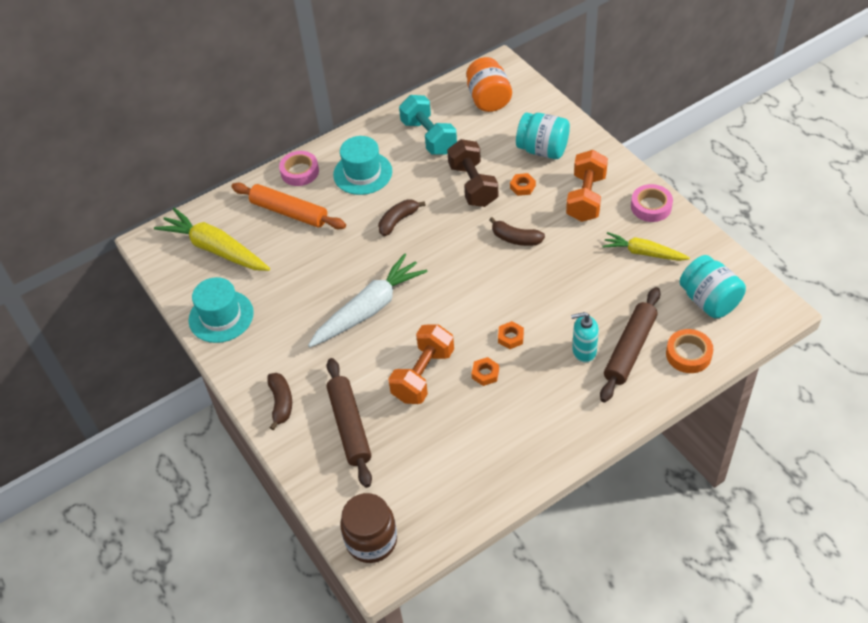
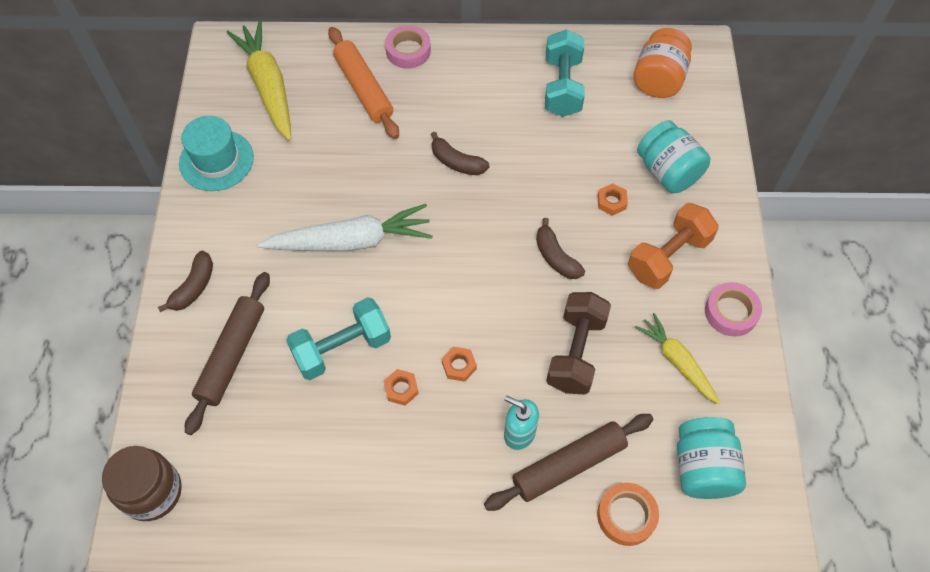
camera: 30 degrees right, 10 degrees up
(362, 173) = (465, 88): turquoise hat -> none
(398, 221) = (456, 162): brown banana -> brown banana turned 135 degrees counterclockwise
(423, 375) = (342, 348): orange dumbbell -> turquoise dumbbell
(473, 185) = (562, 168): brown dumbbell -> brown dumbbell (576, 352)

